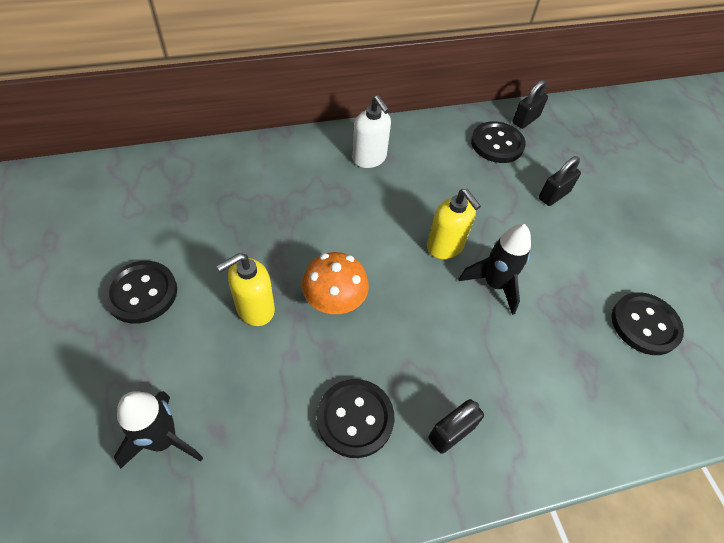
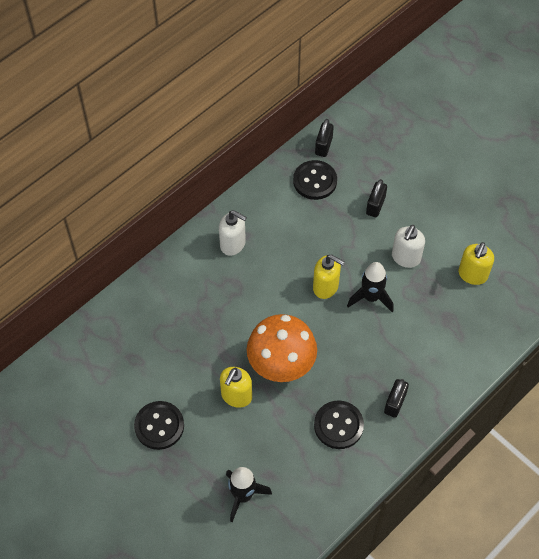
camera: 25 degrees left, 5 degrees up
(334, 302) = (281, 364): orange mushroom -> orange mushroom, size x1.52
(563, 263) = (405, 258): none -> white soap dispenser
(645, 324) = (472, 275): black button -> yellow soap dispenser

